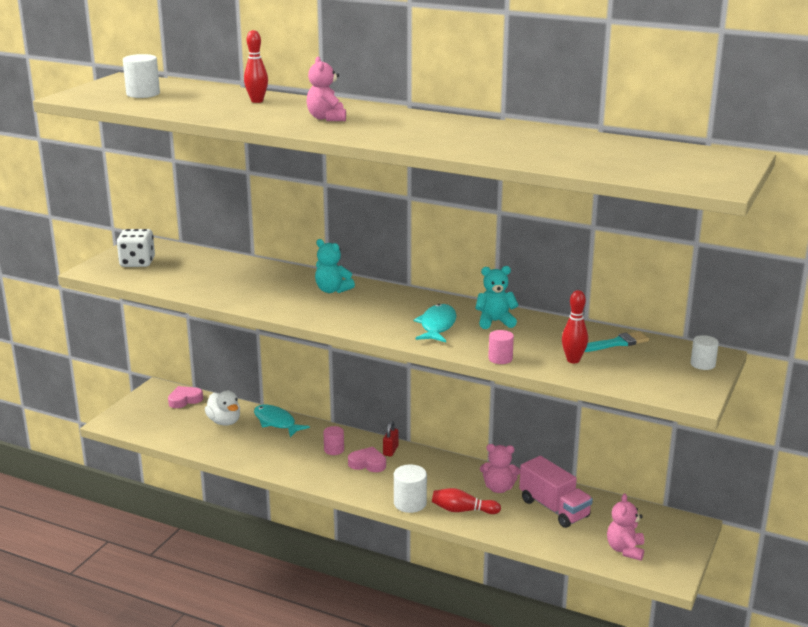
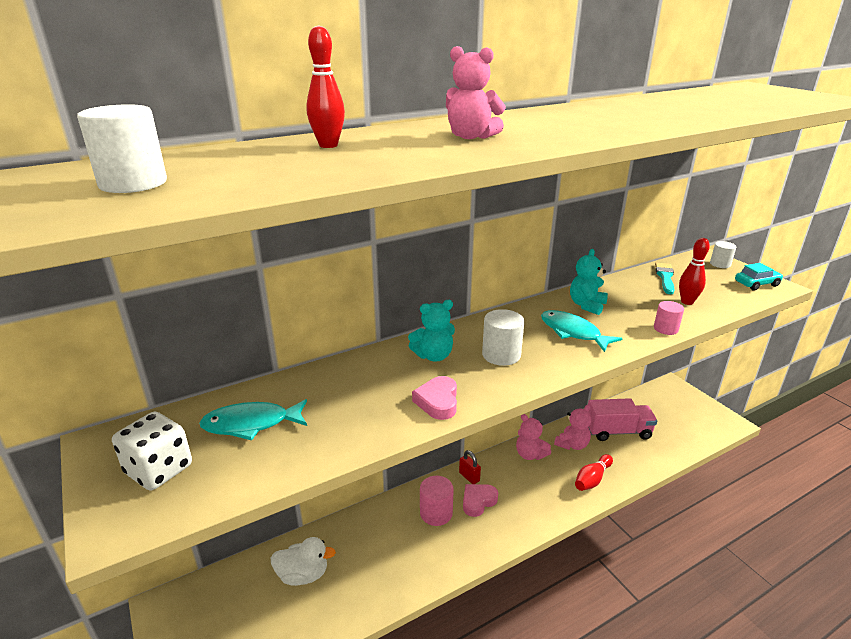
camera: 55 degrees left, 5 degrees up
(185, 400) = (219, 590): pink heart -> pink heart (438, 401)
(276, 422) = (347, 531): turquoise fish -> turquoise fish (251, 424)
(334, 450) = (436, 513): pink cylinder -> pink cylinder, size x1.51
(410, 503) = (562, 505): white cylinder -> white cylinder (501, 355)
(625, 550) = (689, 426): pink teddy bear -> pink teddy bear (530, 454)
(679, 387) = (756, 284): none -> turquoise car

